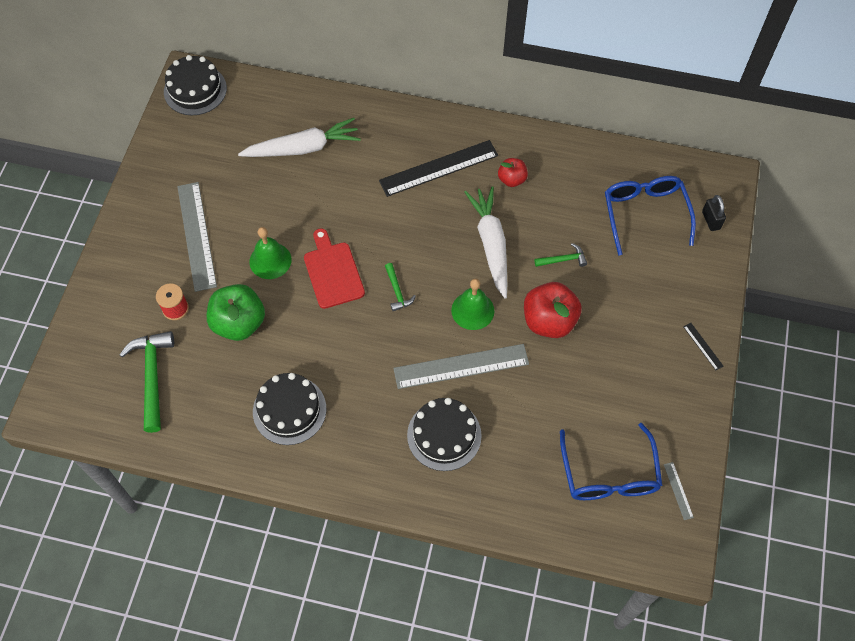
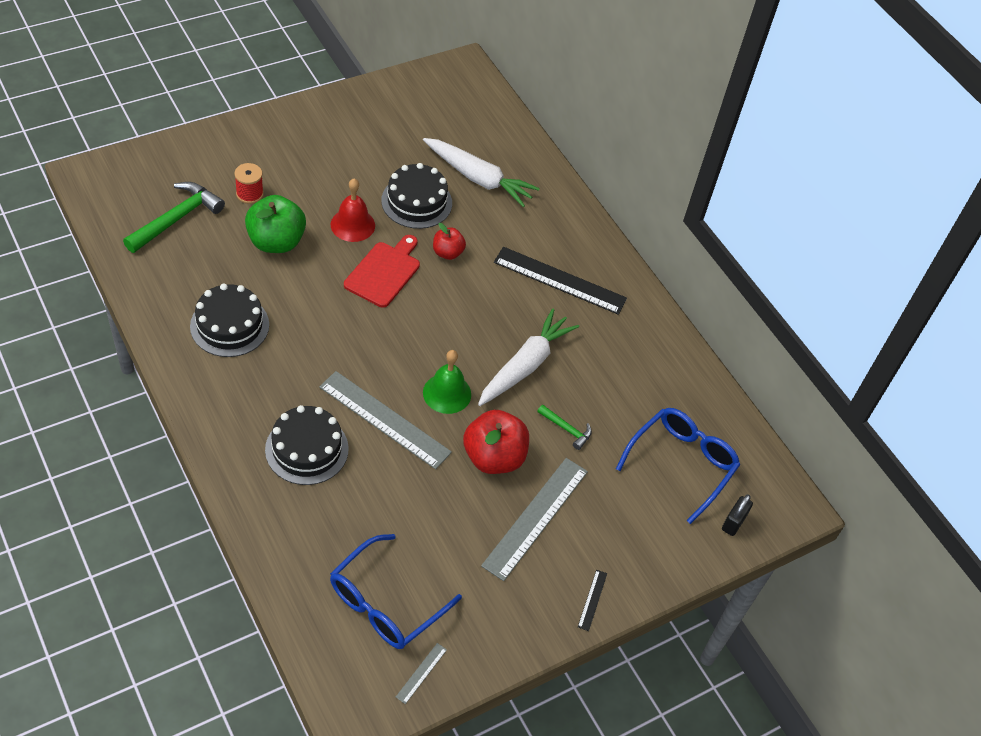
camera: 40 degrees right, 10 degrees down
(195, 90) = (456, 78): black cake -> black cake (416, 202)
(197, 235) = (327, 165): grey ruler -> grey ruler (536, 518)
(270, 260) = (352, 225): green bell -> red bell
(397, 291) = (411, 328): green hammer -> none
(512, 179) = (606, 339): red apple -> red apple (447, 253)

